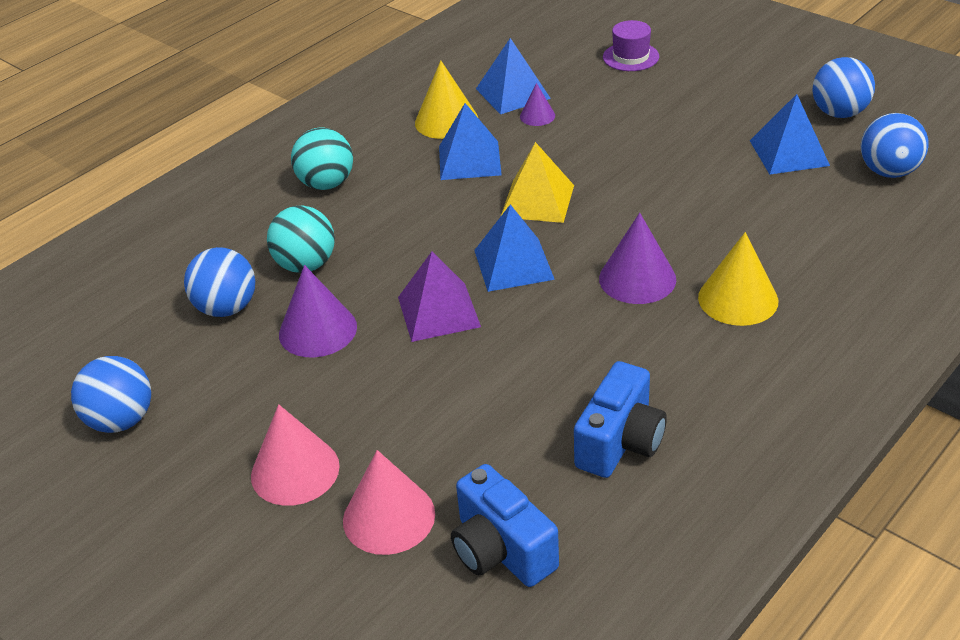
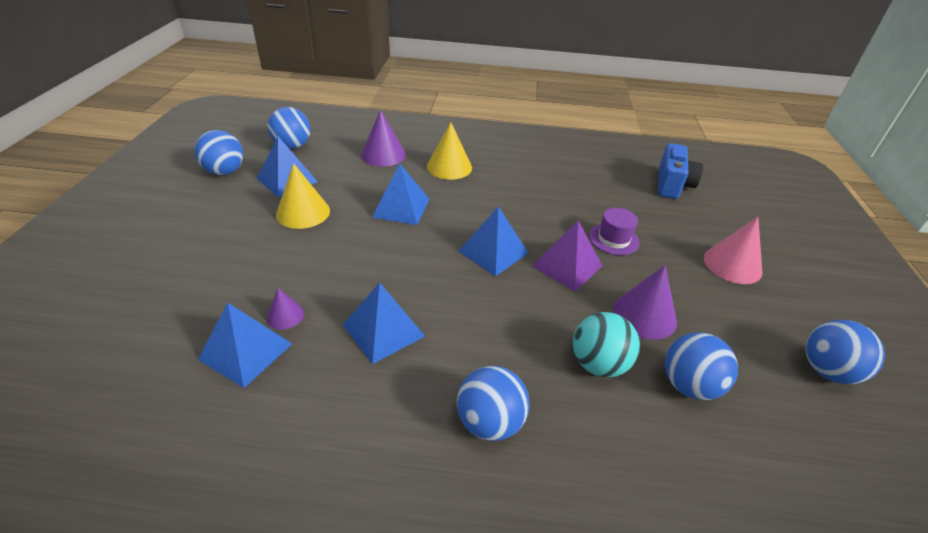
camera: 130 degrees left, 0 degrees up
(326, 184) = (490, 422): turquoise ball -> blue ball
(389, 517) = (705, 221): pink cone -> none
(446, 121) = (323, 381): yellow cone -> yellow cone (303, 212)
(537, 201) = (414, 267): yellow pyramid -> none
(620, 442) = (580, 174): blue camera -> none
(631, 57) = (145, 293): purple hat -> purple hat (613, 239)
(637, 278) = (462, 201): purple cone -> purple cone (383, 154)
(659, 223) = (401, 208): none -> blue pyramid

